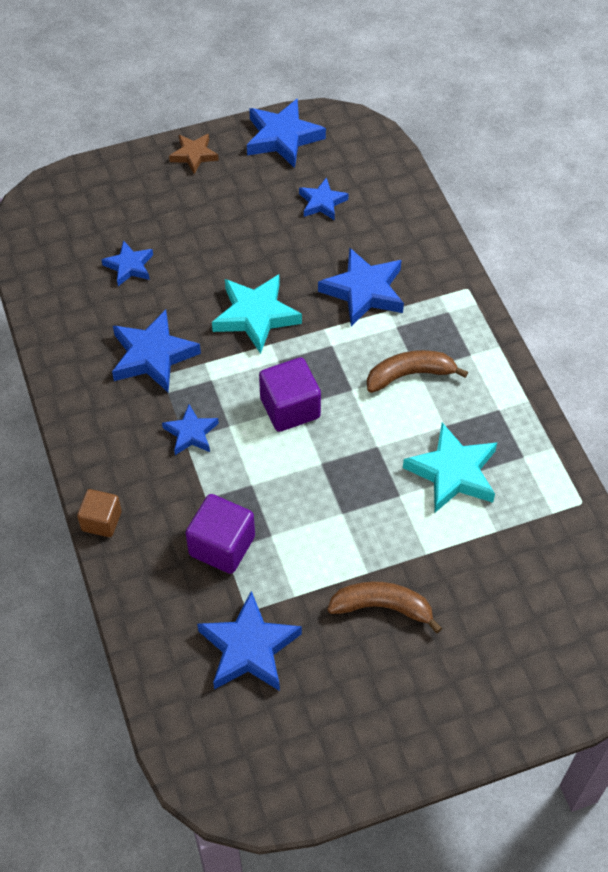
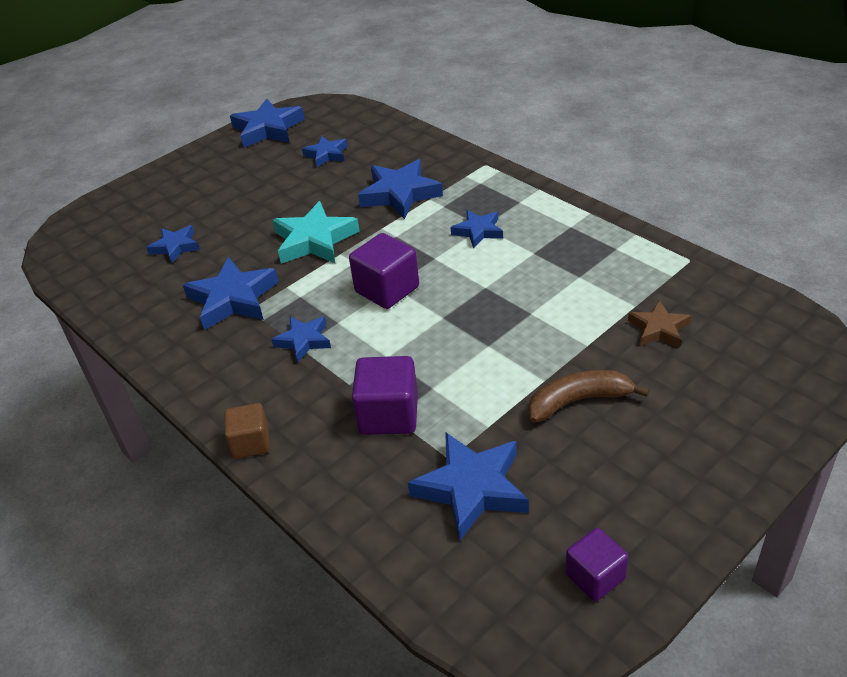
camera: 20 degrees left, 15 degrees down
(194, 155) = (196, 161): brown star -> brown star (659, 329)
(296, 768) = (595, 576): none -> purple cube
(410, 375) = (478, 231): brown banana -> blue star
(453, 473) = (565, 280): turquoise star -> none

